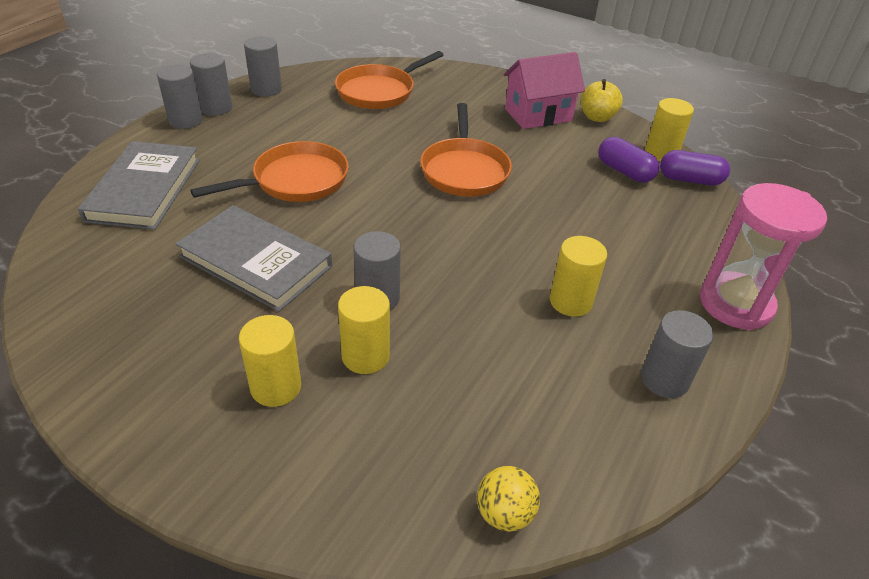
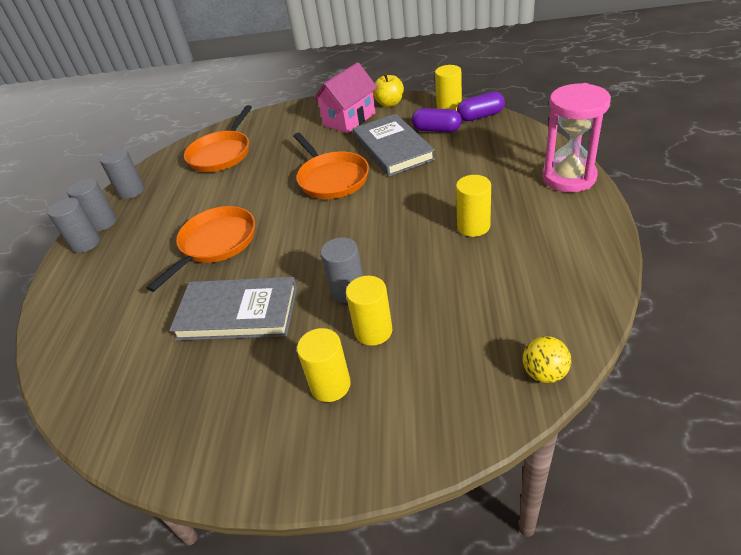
camera: 20 degrees left, 0 degrees up
(144, 189) = (99, 308): grey book -> grey book (393, 148)
(664, 379) = (567, 243): grey cylinder -> none

